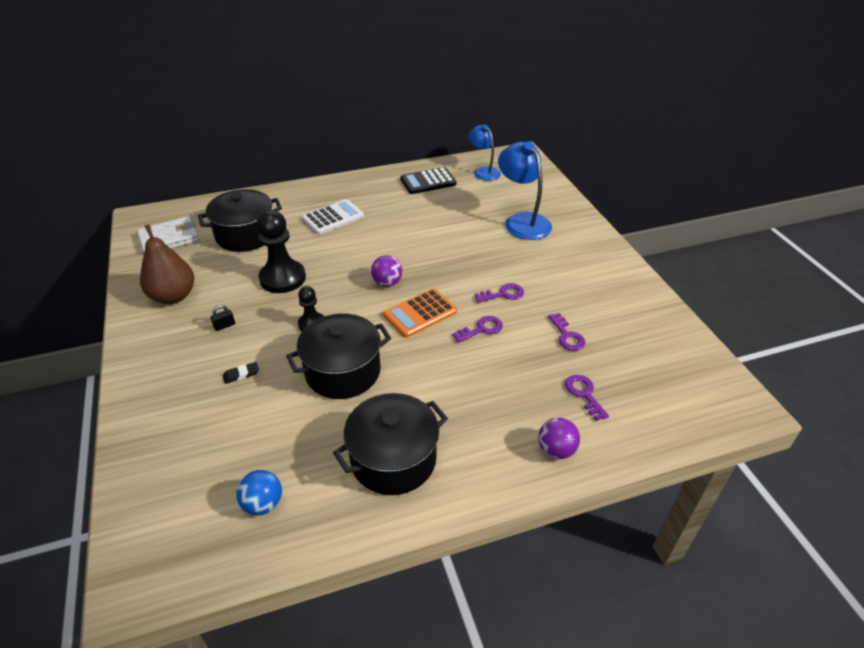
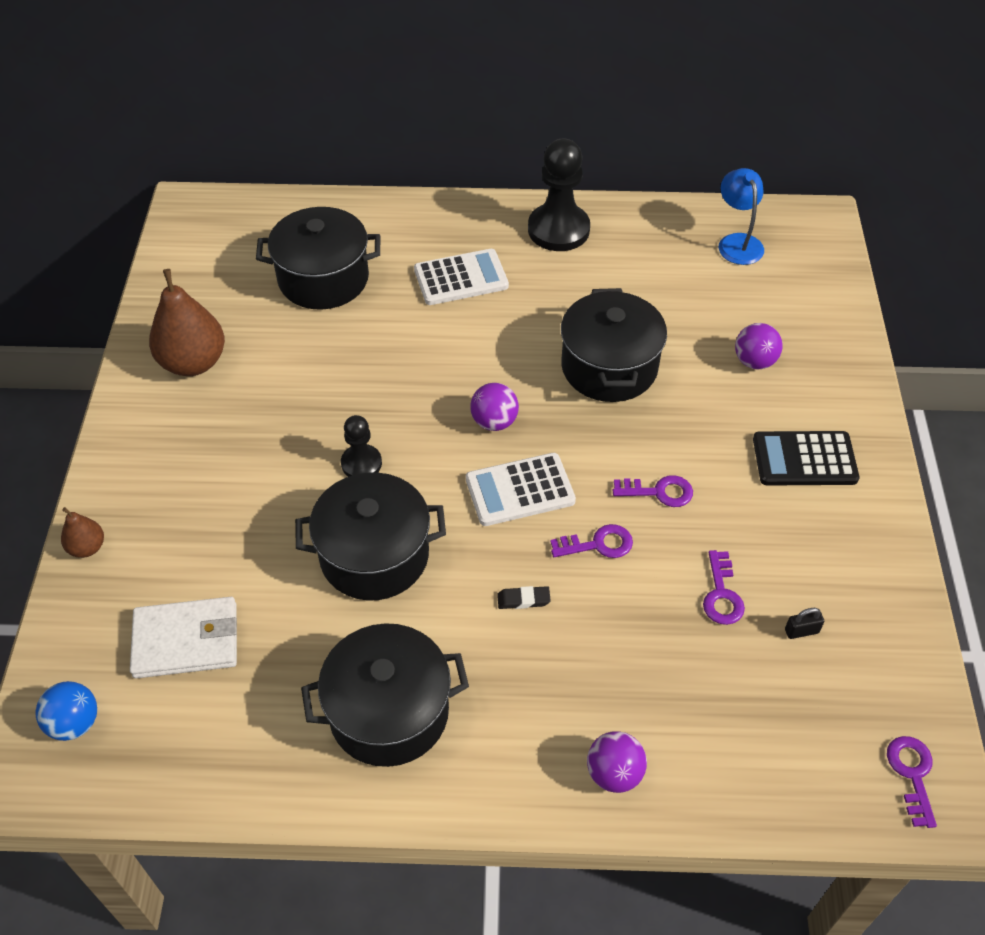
camera: 20 degrees right, 10 degrees up
(132, 421) = (87, 547): none -> brown pear
(169, 238) = (217, 257): white wallet -> white wallet (186, 641)
(224, 326) = (244, 432): black padlock -> black padlock (801, 631)
(241, 374) = (241, 518): black eraser -> black eraser (523, 600)
(263, 504) = (206, 719): blue ball -> blue ball (74, 723)
(282, 278) = (349, 372): black pawn -> black pawn (558, 230)
(420, 313) = (520, 490): orange calculator -> white calculator
(428, 181) = (636, 242): black calculator -> black calculator (804, 459)
(442, 241) = (609, 367): none -> black pot
(522, 221) = (754, 361): blue lamp -> purple ball
(584, 394) = (698, 700): purple key -> purple key (912, 774)

